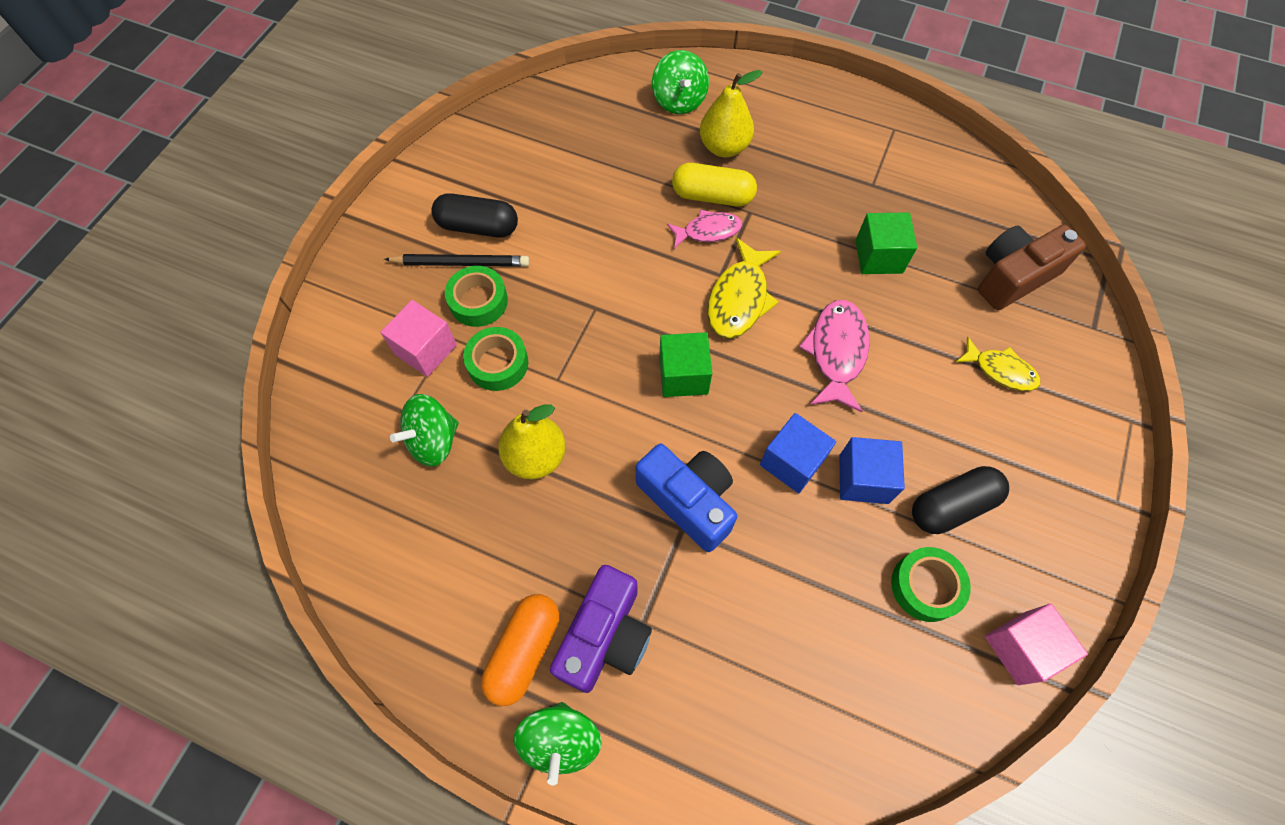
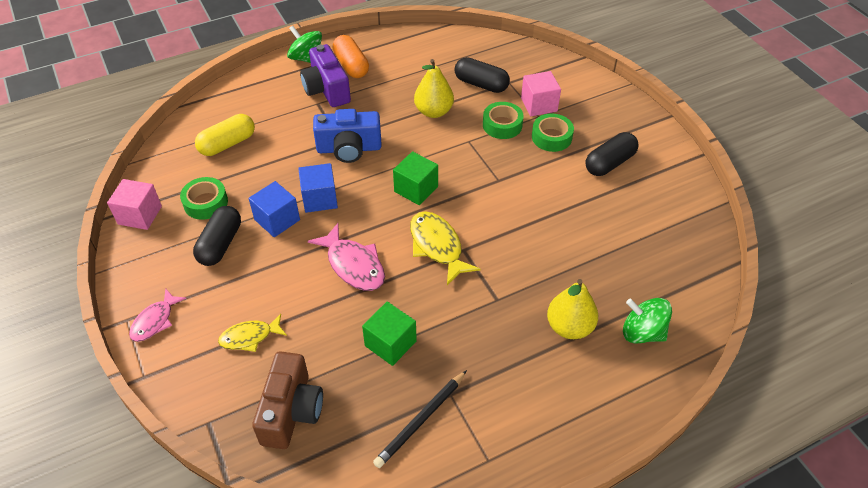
camera: 130 degrees right, 15 degrees down
(433, 441) = (481, 84): green spinning top -> black capsule
(461, 263) = (587, 143): black pencil -> black pencil (421, 420)
(708, 231) = (502, 266): pink fish -> pink fish (155, 321)
(712, 196) = (529, 288): yellow capsule -> yellow capsule (227, 144)

